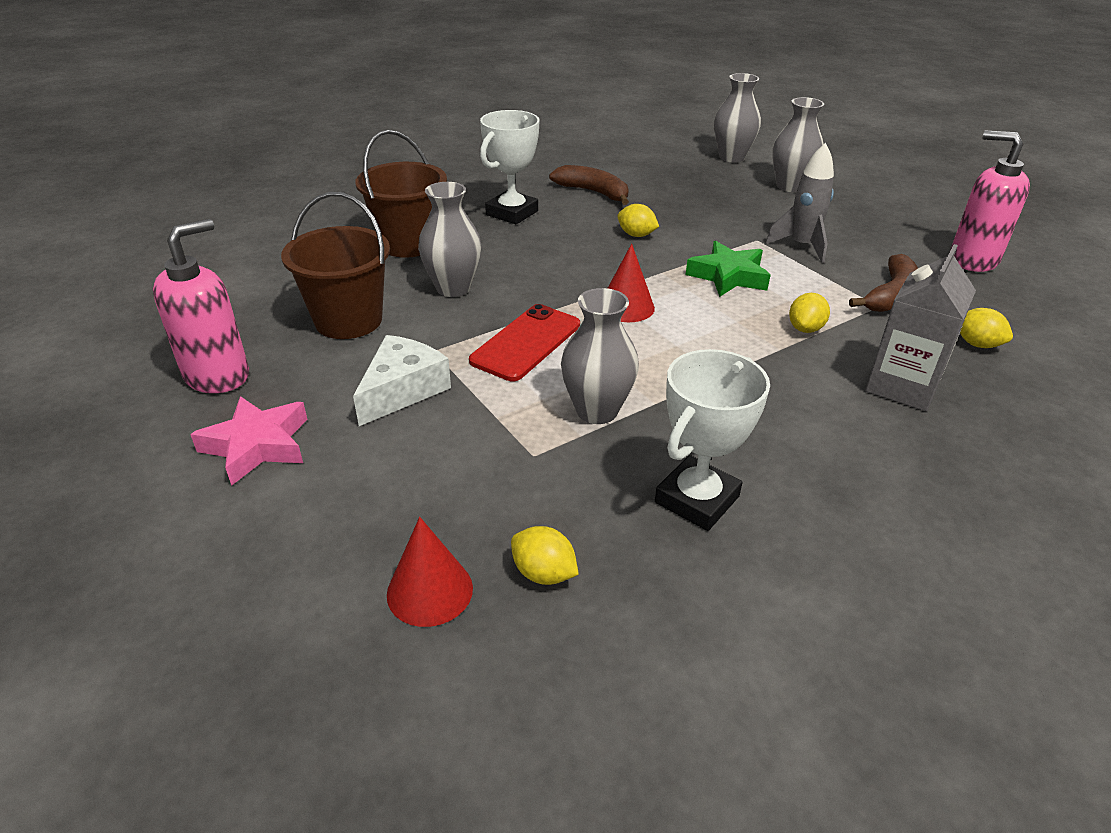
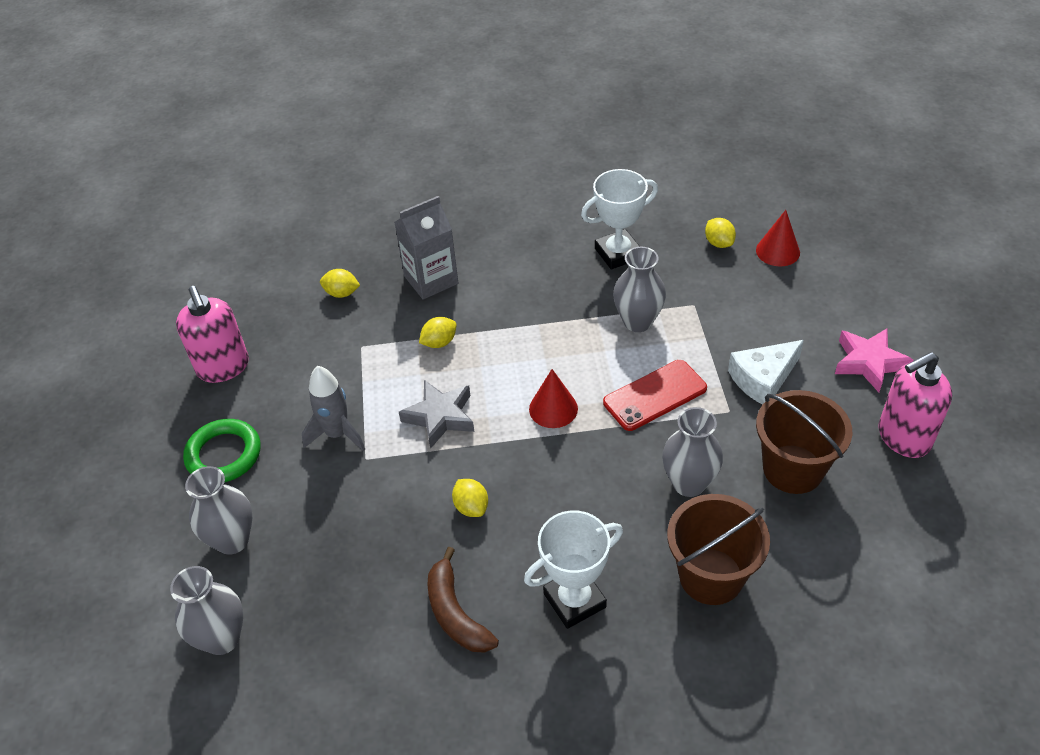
camera: 150 degrees left, 10 degrees up
(728, 276) = (440, 417): green star -> grey star
(870, 217) = (224, 454): none -> green ring
(891, 295) = (339, 352): brown banana -> none
(976, 344) = (342, 293): yellow lemon -> yellow lemon turned 60 degrees counterclockwise

